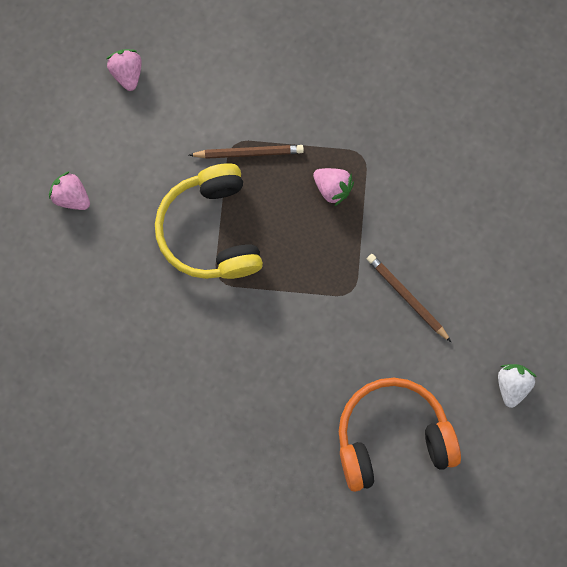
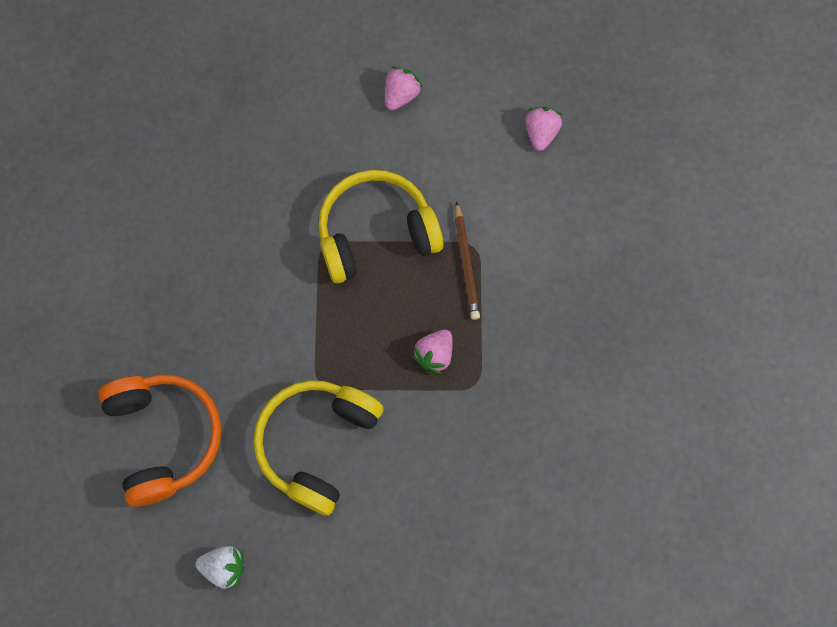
camera: 85 degrees right, 5 degrees down
(128, 74) = (541, 133): pink strawberry -> pink strawberry turned 60 degrees counterclockwise
(406, 297) = (317, 444): brown pencil -> yellow headphones

